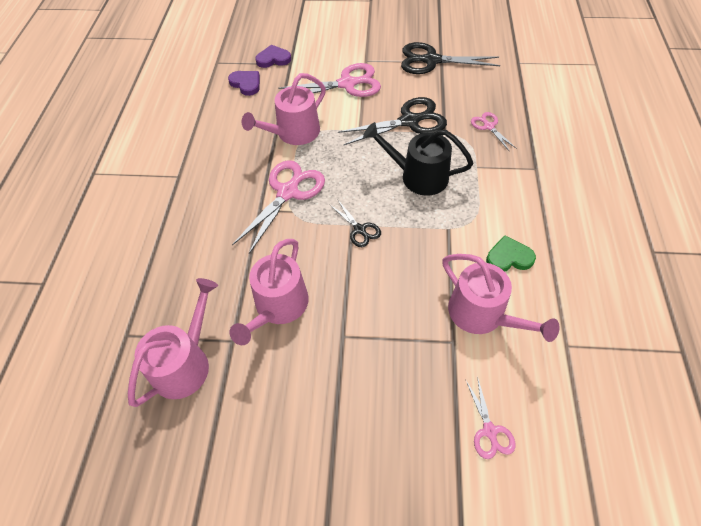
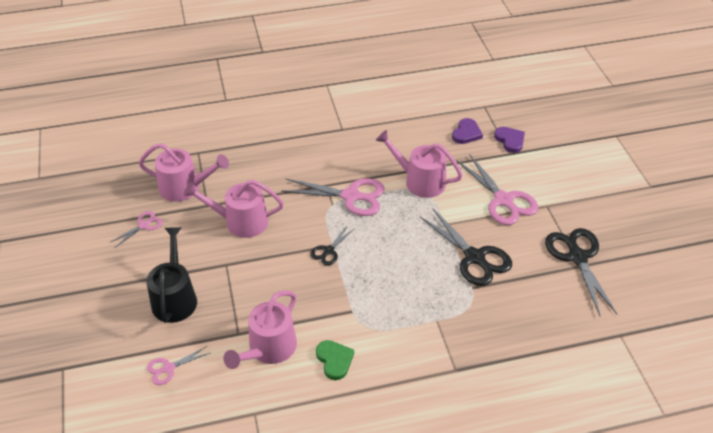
camera: 70 degrees right, 10 degrees down
(418, 176) = (405, 278): black watering can -> black watering can (175, 298)
(489, 126) = (498, 322): pink scissors -> pink scissors (143, 225)

